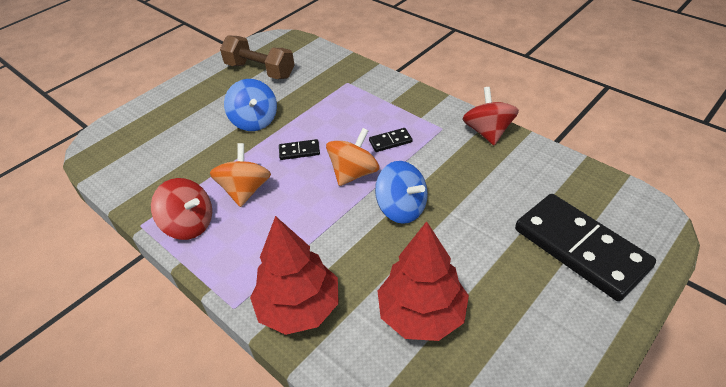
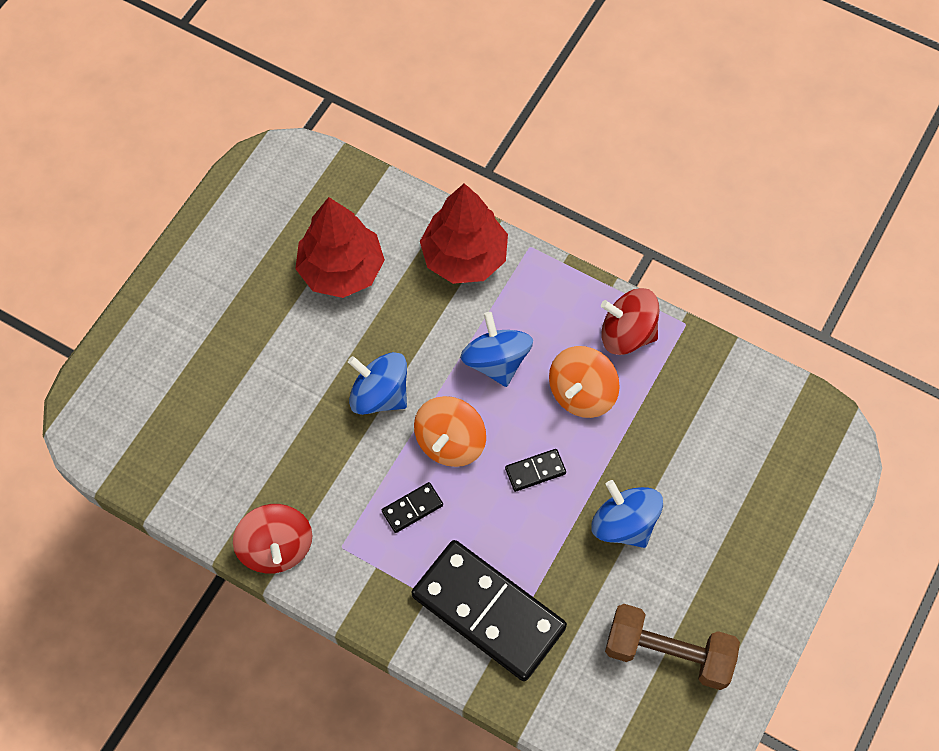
camera: 165 degrees right, 20 degrees up
(245, 190) = (581, 393): orange spinning top -> orange spinning top turned 45 degrees clockwise
(301, 219) = (496, 361): none -> blue spinning top
(580, 248) = (176, 370): black domino -> black domino (488, 612)

